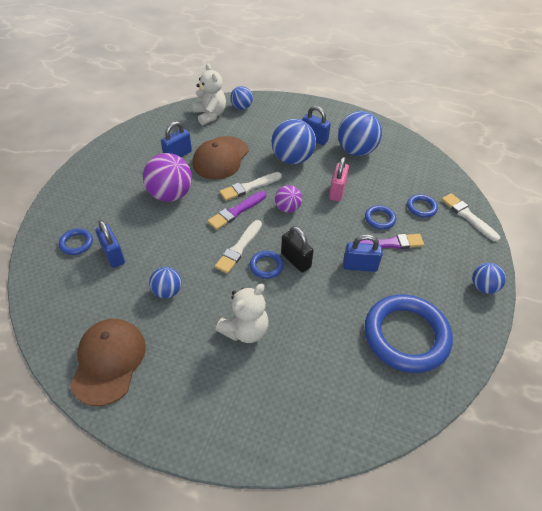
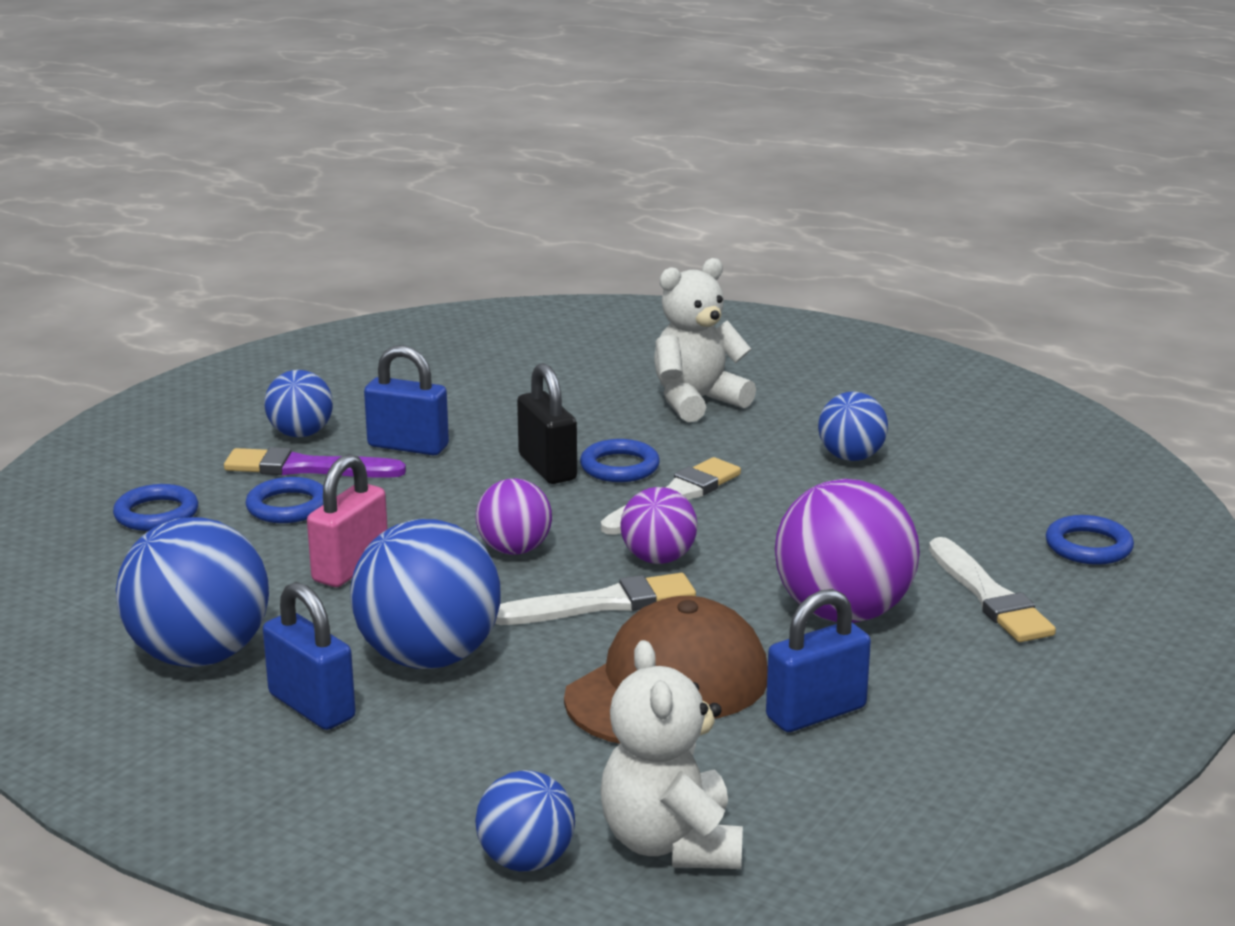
camera: 165 degrees left, 25 degrees down
(108, 361) = (960, 397): brown cap -> none
(113, 255) = (986, 518): blue padlock -> none
(236, 211) = (658, 559): purple brush -> purple ball
(406, 336) = (396, 369): blue ring -> none
(468, 216) = (60, 488): white brush -> white brush (989, 596)
(483, 287) = (178, 399): blue ball -> blue ball (301, 434)

